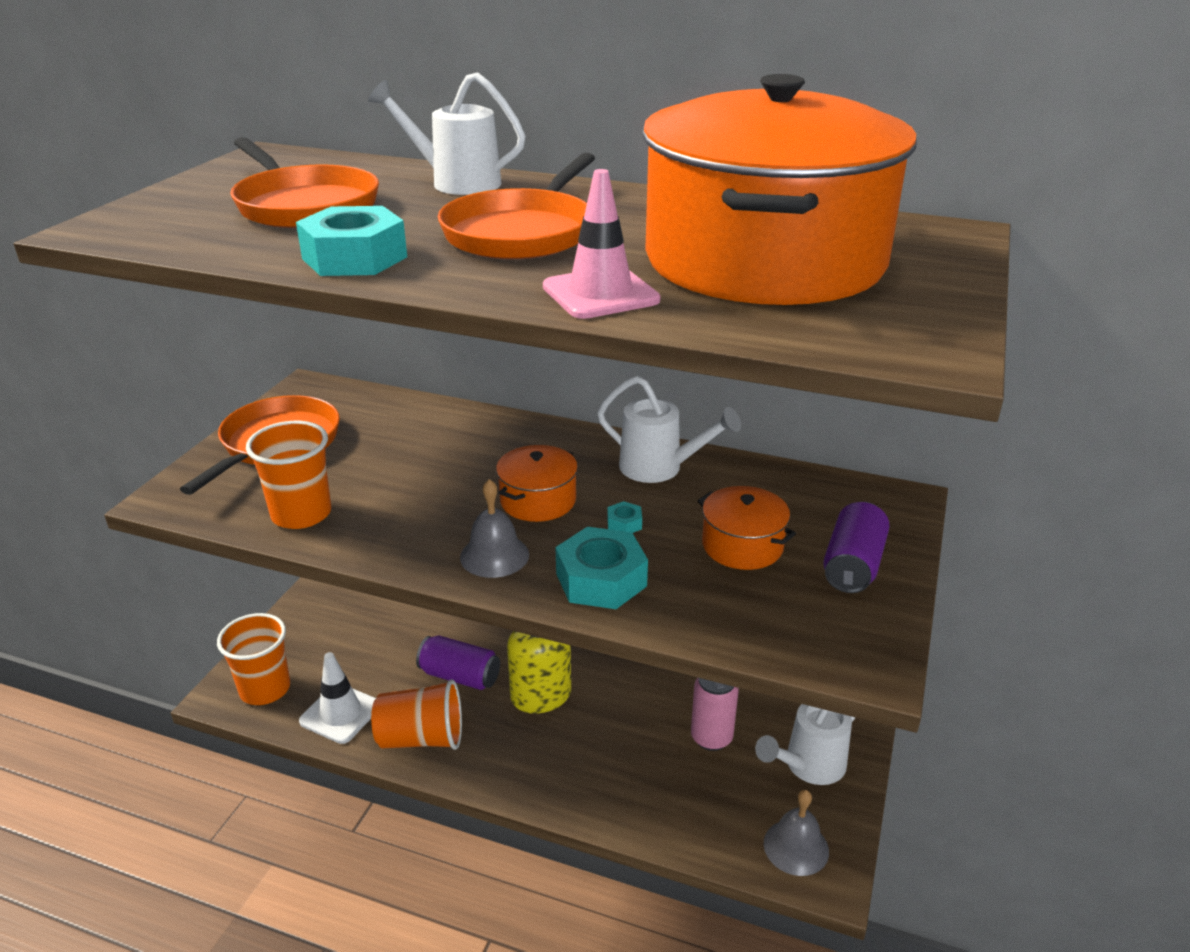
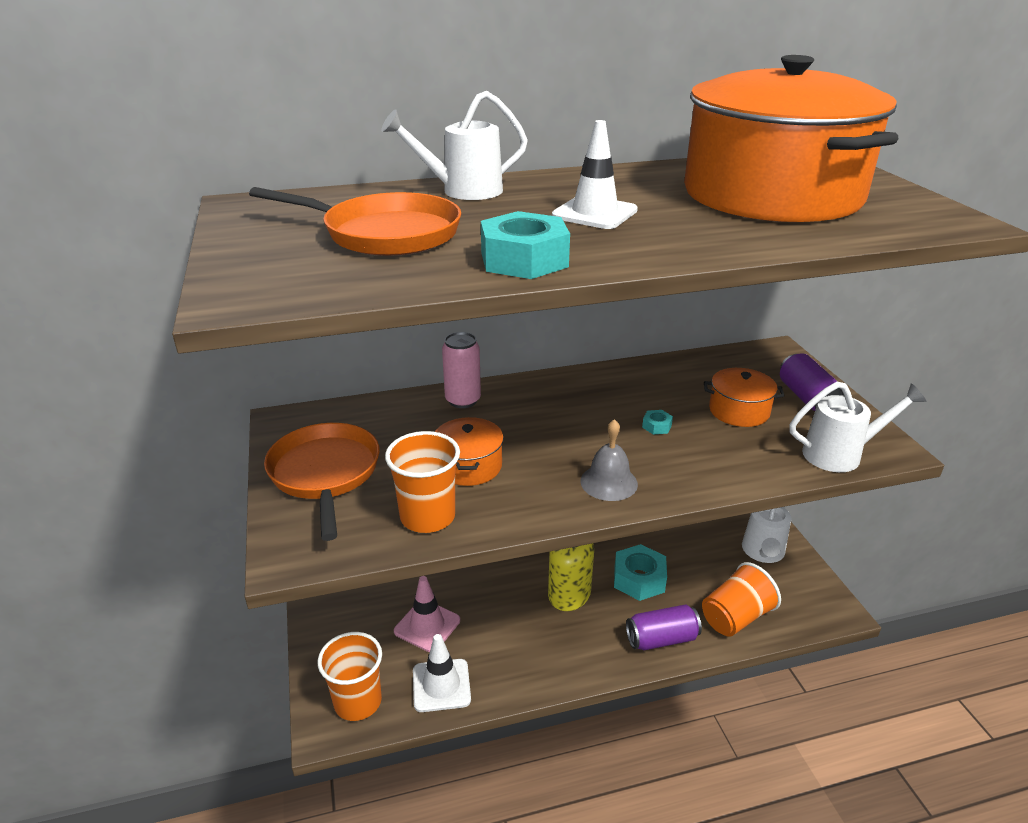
camera: 35 degrees left, 0 degrees up
(421, 738) = (521, 668): orange cup -> orange cup (735, 617)
(460, 676) = (500, 610): purple can -> purple can (661, 639)
(522, 232) = (594, 213): orange pan -> white traffic cone
(538, 500) = (583, 434): orange pot -> orange pot (469, 466)
(600, 294) = (737, 238): pink traffic cone -> pink traffic cone (427, 626)
(601, 580) = (694, 467): turquoise nut -> turquoise nut (639, 579)
(659, 468) = (627, 383): white watering can -> white watering can (840, 454)
(711, 737) = (697, 565): pink can -> pink can (463, 400)
(796, 847) = (805, 603): grey bell -> none

